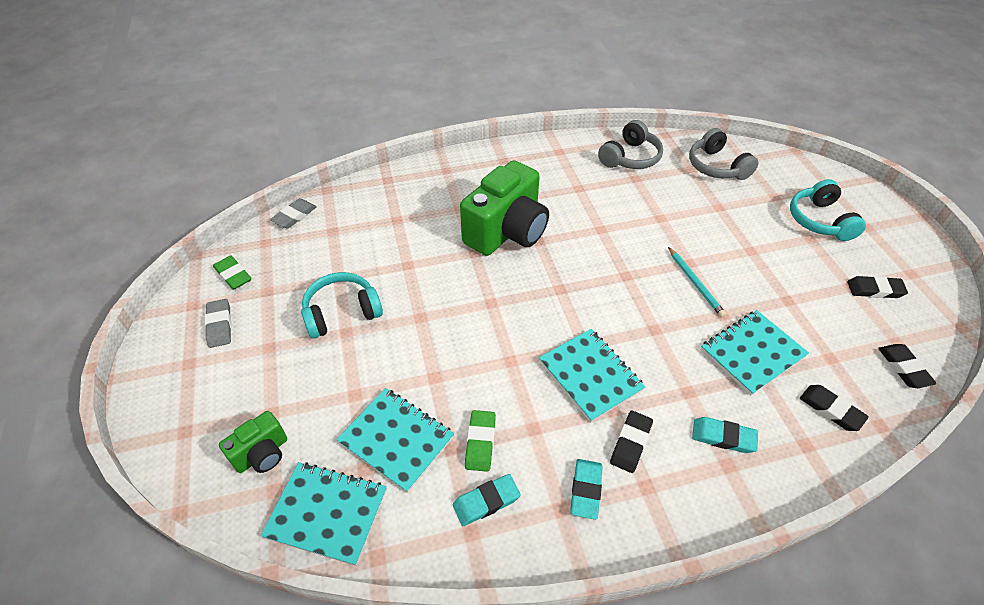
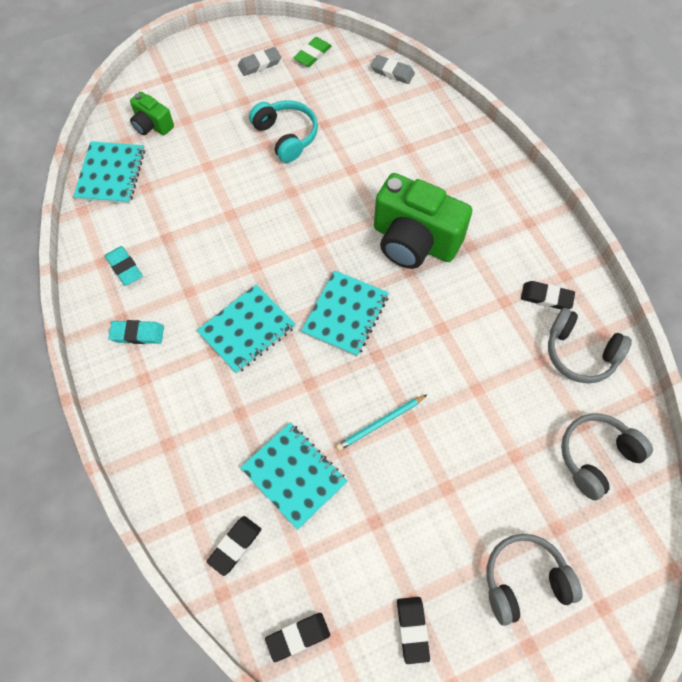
camera: 80 degrees right, 15 degrees up
(396, 440) = (170, 201): turquoise notebook -> turquoise notebook (345, 314)
(480, 442) = (173, 256): green eraser -> none
(630, 443) = (182, 365): black eraser -> black eraser (546, 297)
(723, 437) = (195, 441): turquoise eraser -> none
(819, 220) = (524, 581): turquoise headphones -> grey headphones

